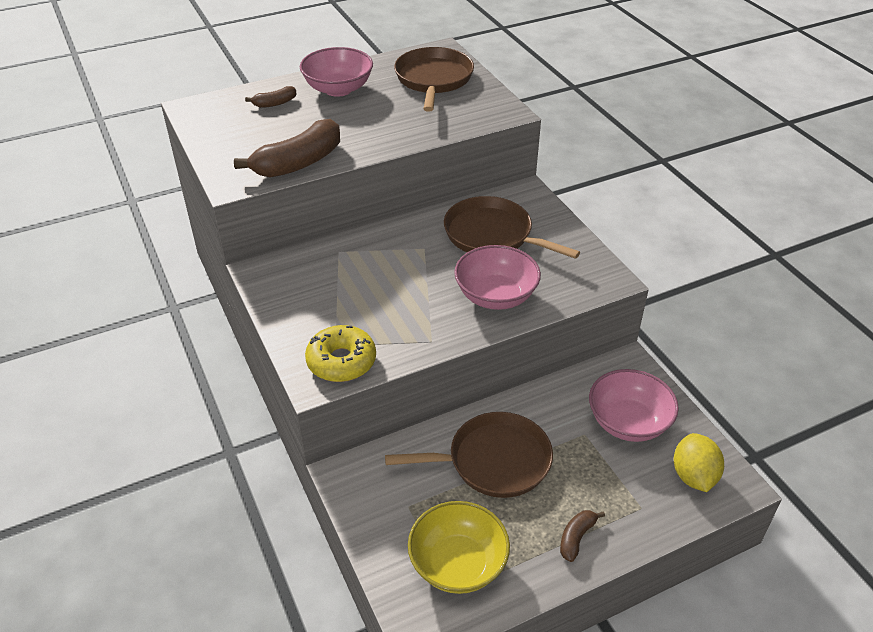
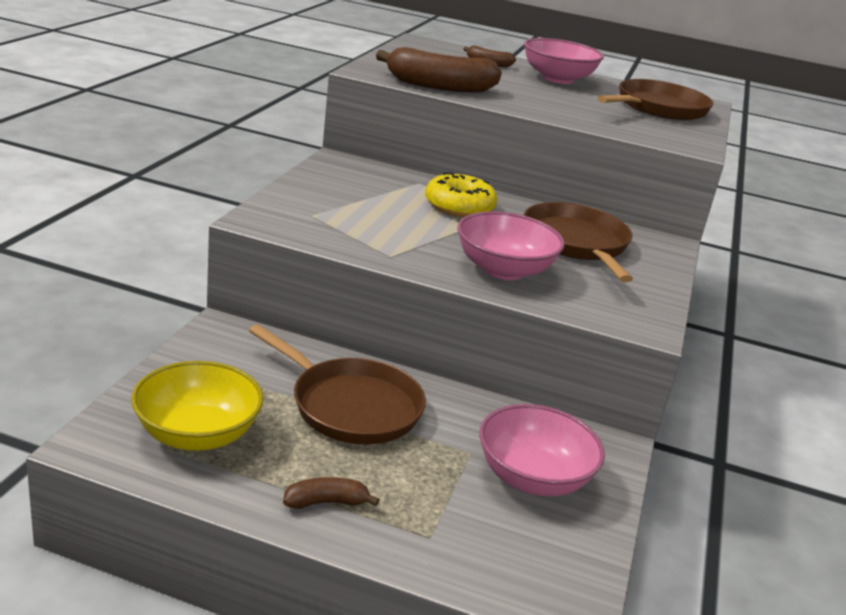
camera: 40 degrees right, 15 degrees down
(341, 361) = (297, 224): yellow donut -> yellow donut (459, 207)
(693, 476) = (532, 562): yellow lemon -> none

